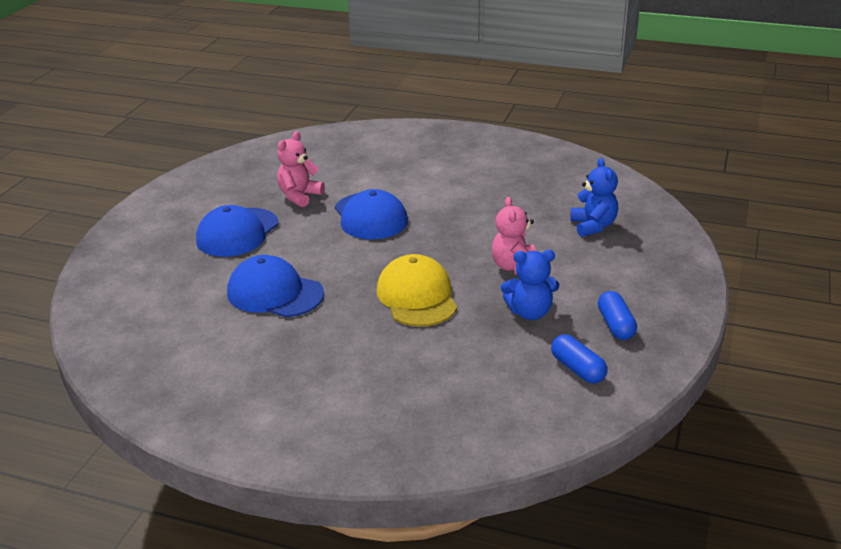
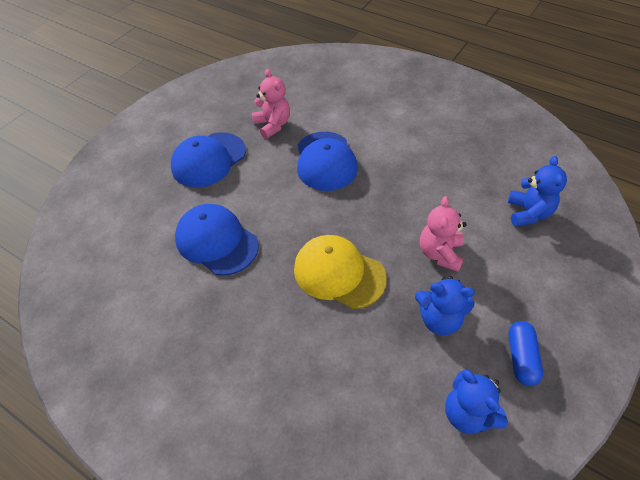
camera: 15 degrees right, 20 degrees up
(299, 196) = (272, 125): pink teddy bear -> pink teddy bear turned 105 degrees clockwise
(417, 296) = (339, 273): yellow cap -> yellow cap turned 60 degrees counterclockwise
(577, 369) = (468, 413): blue capsule -> blue teddy bear

